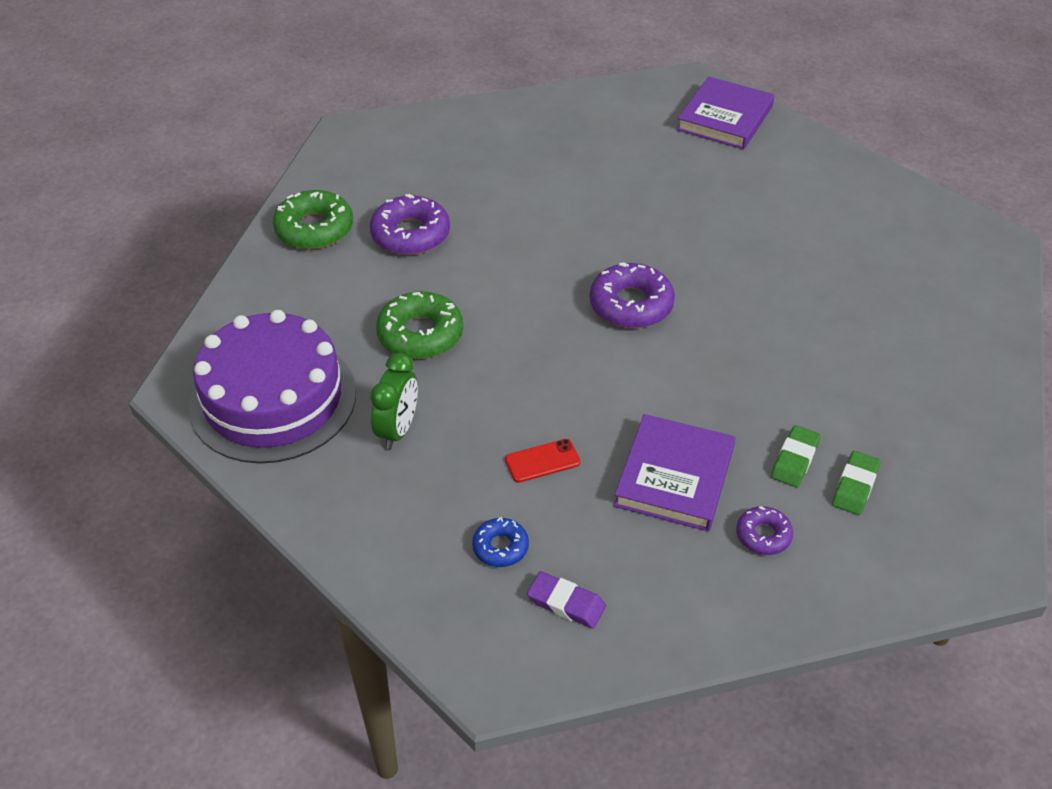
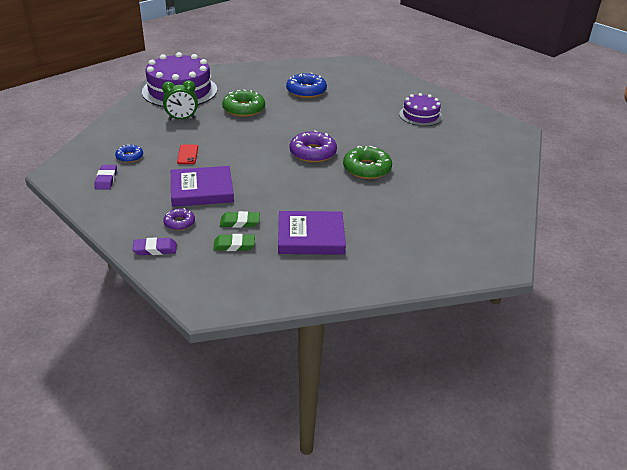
camera: 60 degrees right, 10 degrees down
(314, 229) = (288, 72): green donut -> green donut (367, 169)
(410, 234) = (306, 91): purple donut -> blue donut
(542, 461) = (187, 154): red phone -> red phone turned 45 degrees clockwise
(587, 147) = (420, 115): none -> purple cake
(725, 118) = (498, 146): purple book -> purple book (311, 236)
(827, 588) = (155, 249): none -> purple eraser

